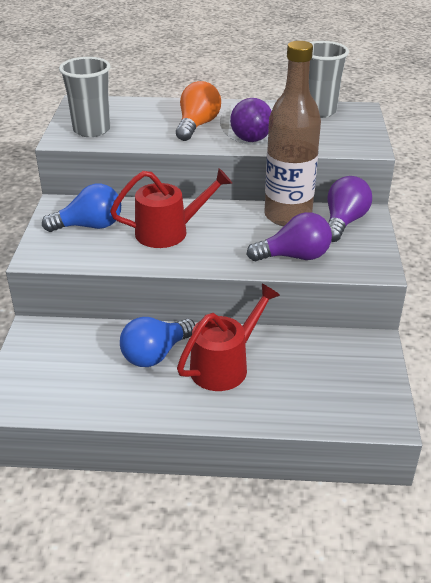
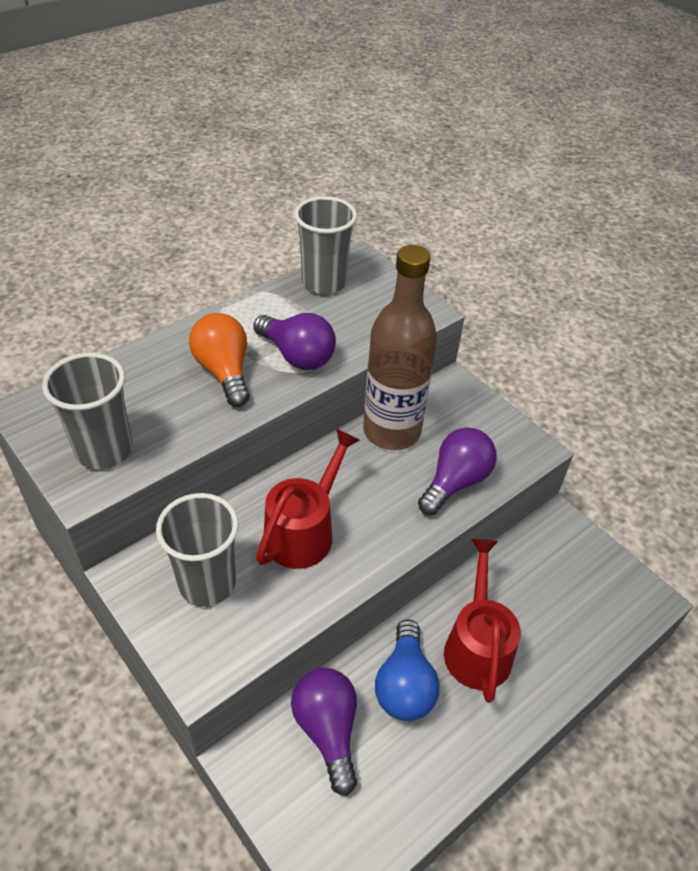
camera: 45 degrees left, 10 degrees up
(89, 226) = (207, 583): blue light bulb -> grey cup
(343, 222) = (447, 407): purple light bulb -> purple light bulb (327, 730)

